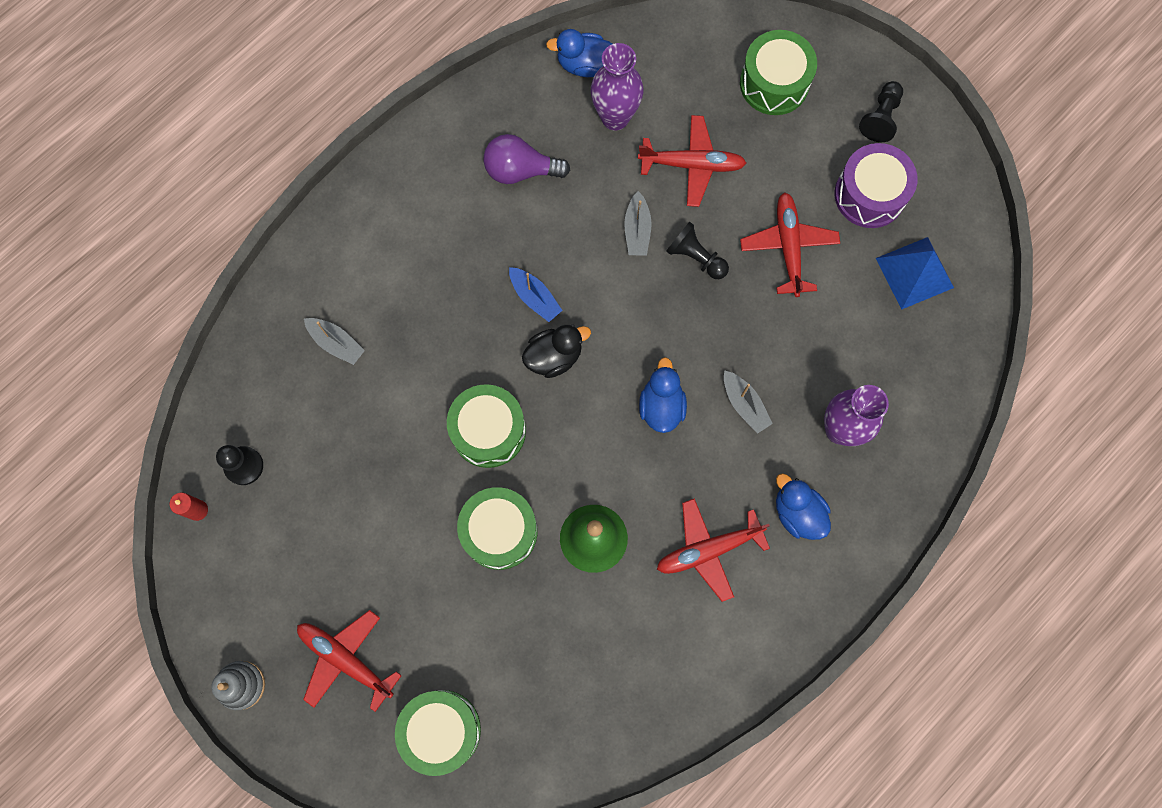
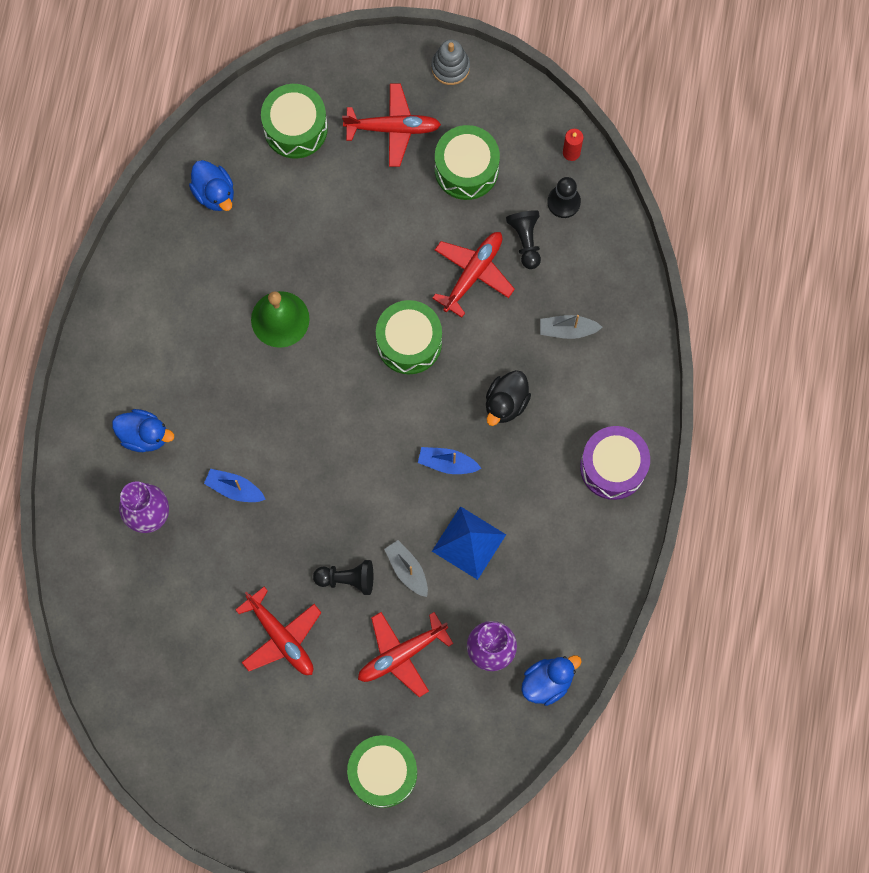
camera: 145 degrees right, 0 degrees up
(499, 531) = (350, 279): green drum -> green drum (466, 169)
(520, 170) = (532, 556): purple light bulb -> none
(554, 356) = (400, 428): black duck -> black duck (506, 403)
(661, 406) = (296, 446): blue duck -> blue duck (214, 193)
(709, 549) = (192, 366): red plane -> red plane (473, 274)
(744, 404) = (234, 488): grey boat -> blue boat
(869, 194) = (244, 726): purple drum -> purple drum (613, 467)
(880, 118) = (276, 802): black pawn -> black pawn (526, 240)
(914, 272) = (169, 683): blue pyramid -> blue pyramid (469, 543)

